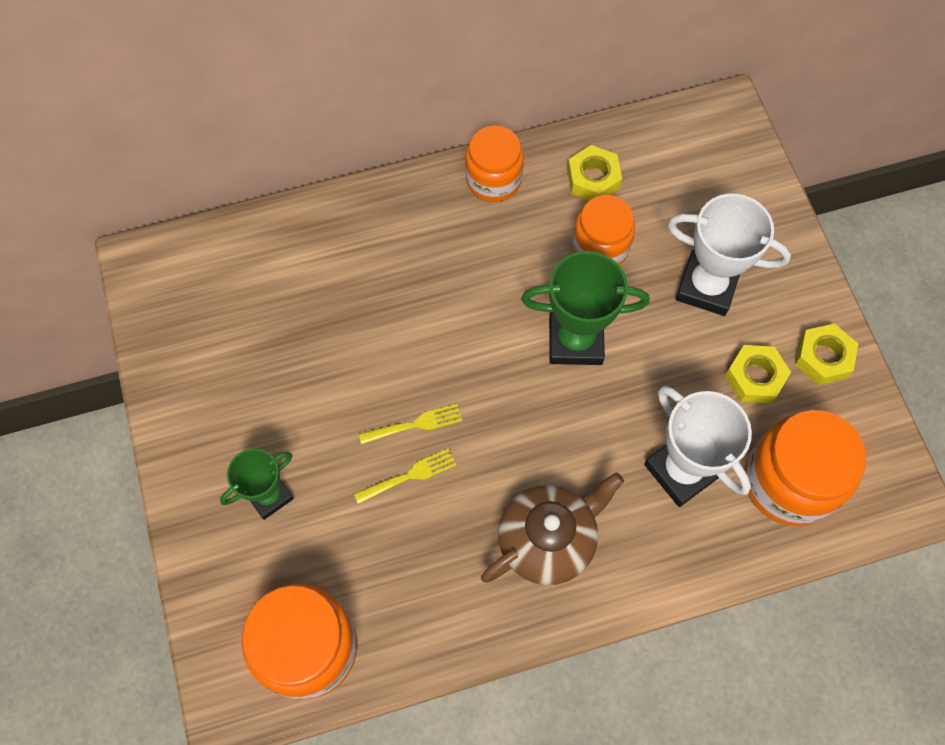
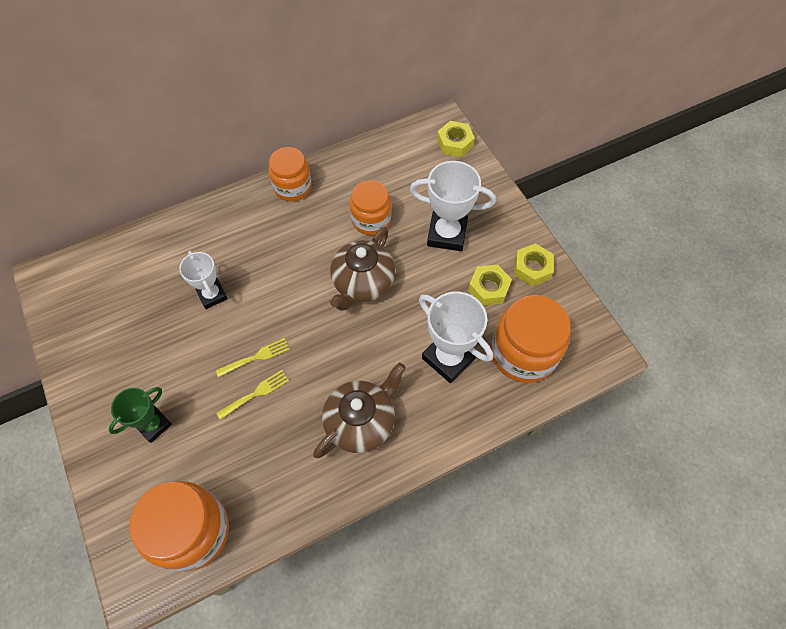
camera: 10 degrees left, 5 degrees down
(364, 324) = (212, 295): none -> white trophy
(575, 340) = (362, 283): green trophy -> brown teapot
(593, 179) = (360, 177): yellow nut -> yellow nut (455, 143)

